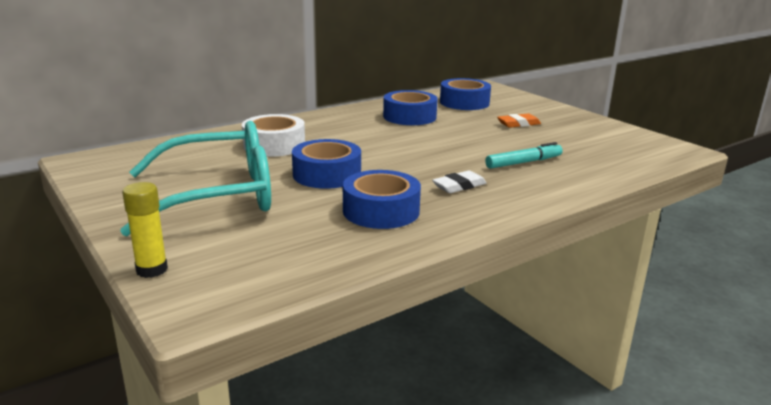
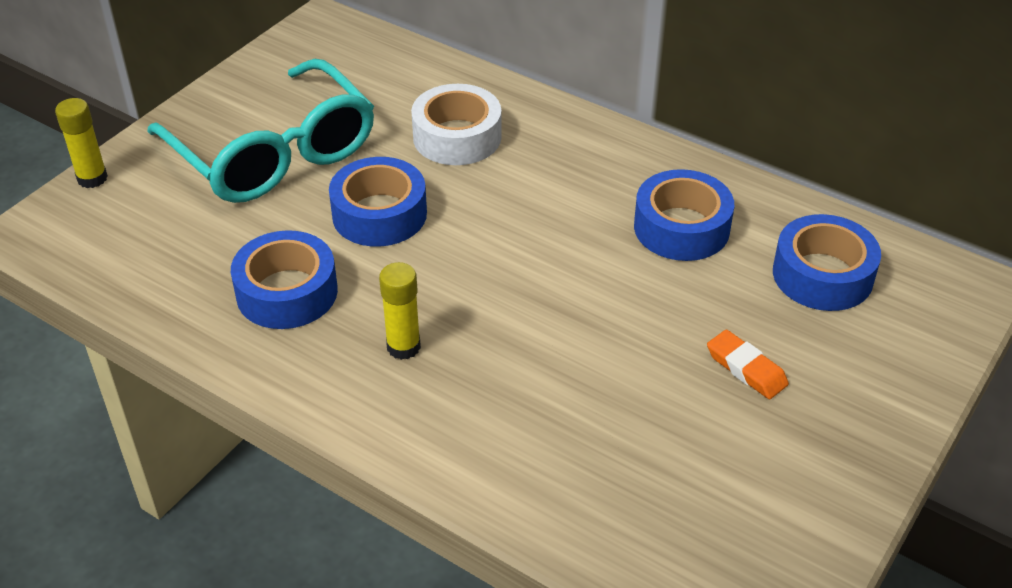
camera: 70 degrees right, 20 degrees up
(459, 186) = (403, 347): white eraser -> yellow glue stick
(523, 162) = (541, 403): turquoise marker -> none

